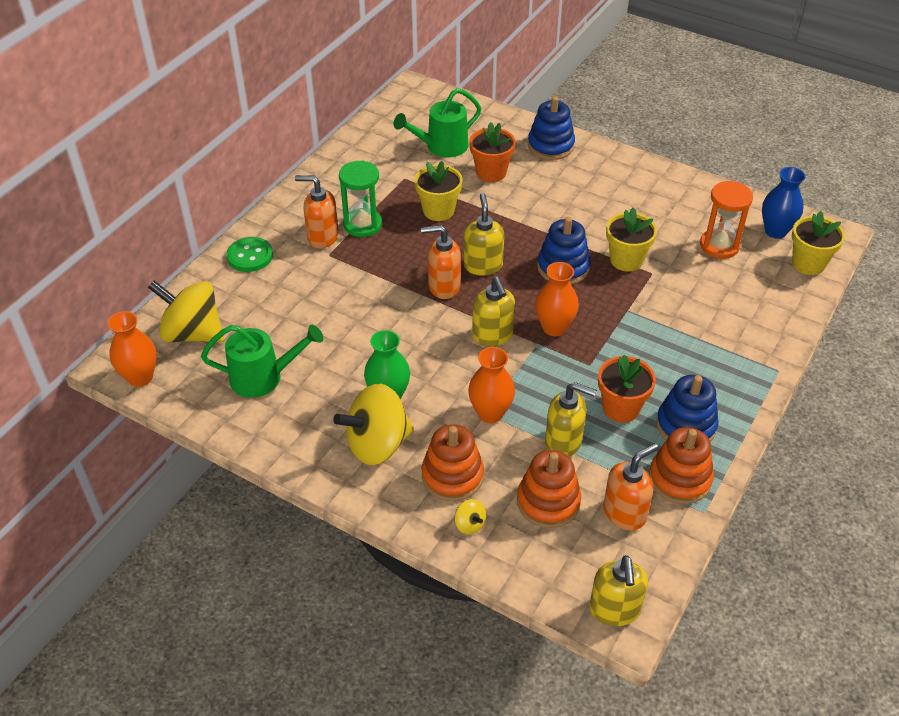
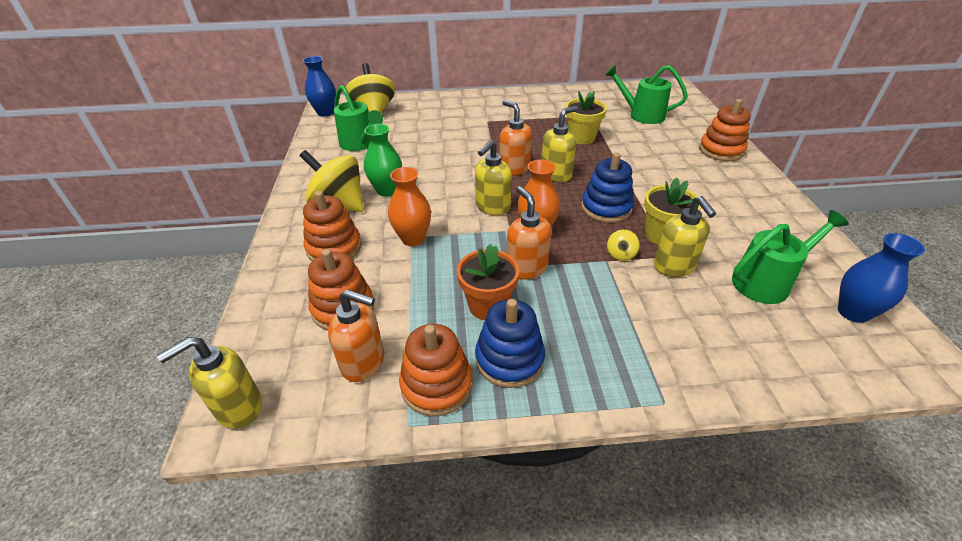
camera: 55 degrees right, 5 degrees down
(140, 377) = (325, 113): orange vase -> blue vase
(250, 256) = (453, 101): green button -> none
(322, 237) = (499, 113): orange soap dispenser -> orange soap dispenser (526, 268)
(362, 225) = (528, 120): green hourglass -> none
(470, 524) = (290, 276): yellow spinning top -> yellow spinning top (620, 254)
(491, 172) = (650, 140): orange flower pot -> none
(550, 146) = (721, 150): blue stacking toy -> orange stacking toy
(564, 442) = (417, 289): yellow soap dispenser -> yellow soap dispenser (674, 267)
(719, 246) = (767, 281): orange hourglass -> green watering can
(808, 263) = (852, 359): yellow flower pot -> none

